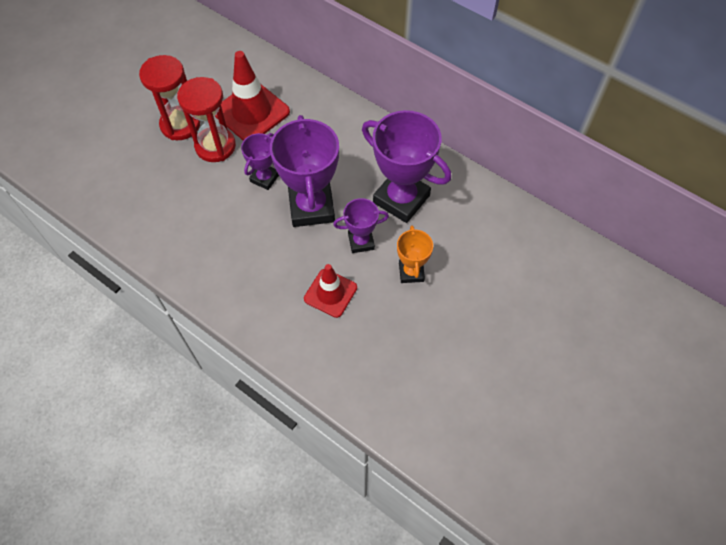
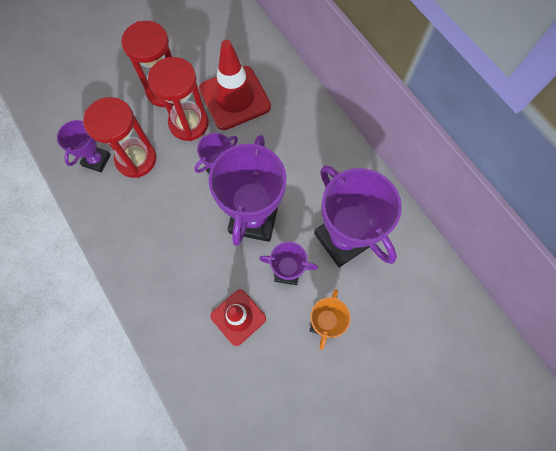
camera: 20 degrees right, 10 degrees up
(135, 204) = (96, 160): none -> purple trophy
(175, 192) = (136, 159): none -> red hourglass

